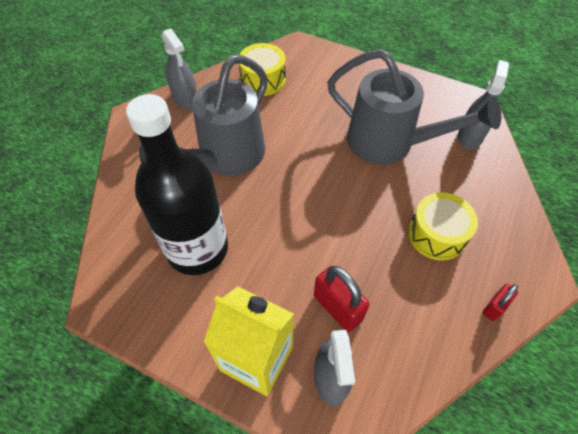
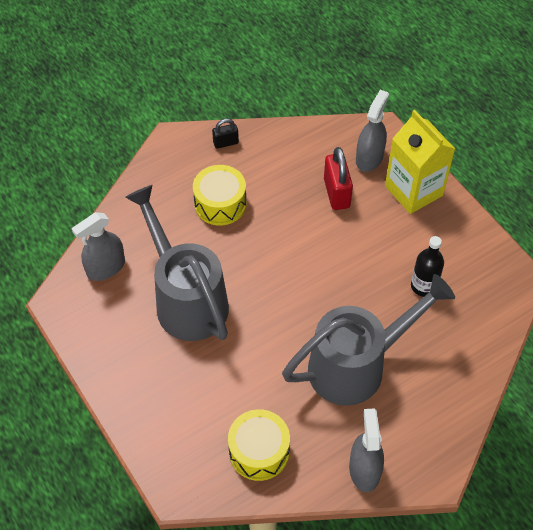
camera: 150 degrees left, 0 degrees up
(197, 249) = (423, 286): black bottle -> black bottle, size x0.46
(494, 307) = (225, 143): red padlock -> black padlock

